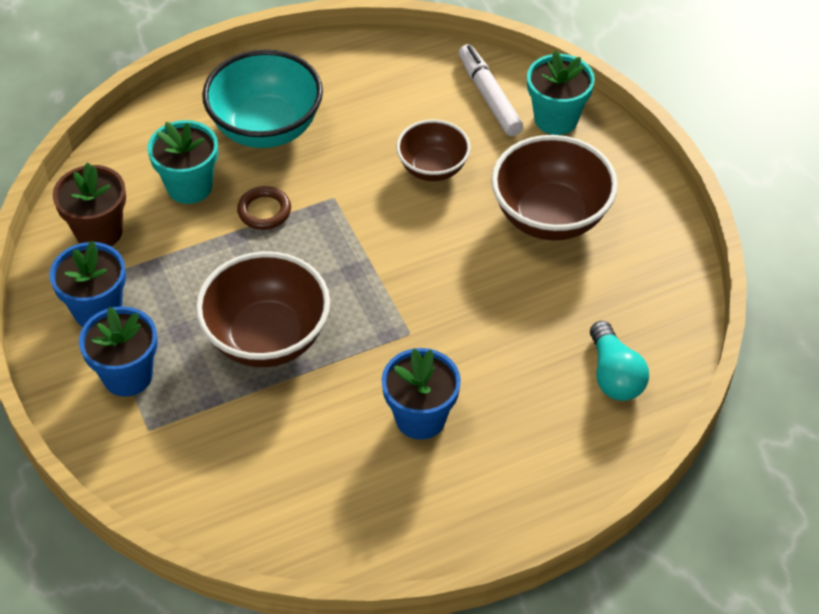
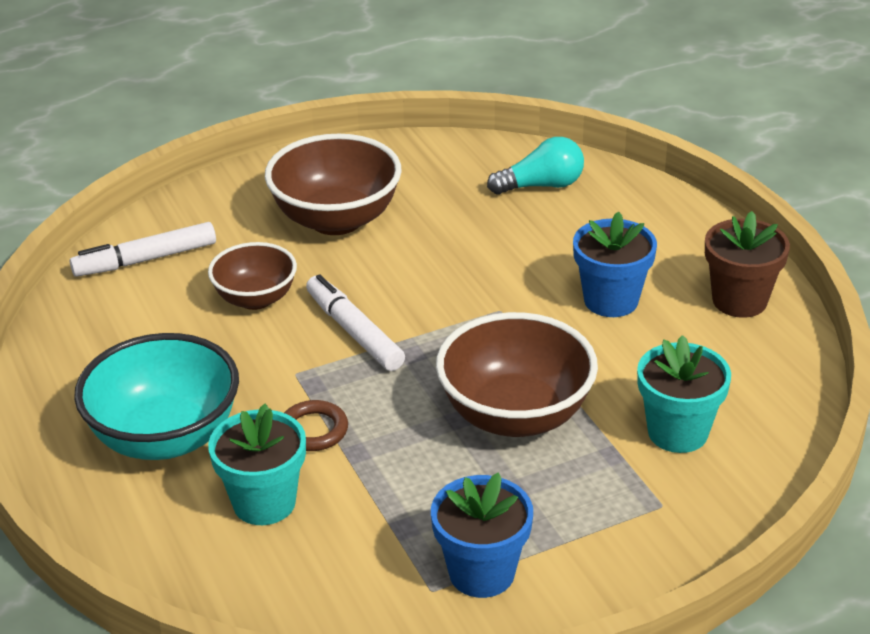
camera: 90 degrees left, 15 degrees down
(99, 232) = (342, 587): brown flower pot -> brown flower pot (739, 300)
(127, 375) = (585, 532): blue flower pot -> none
(384, 233) = (354, 332): none -> white marker
(556, 119) = (190, 215): turquoise flower pot -> turquoise flower pot (677, 432)

